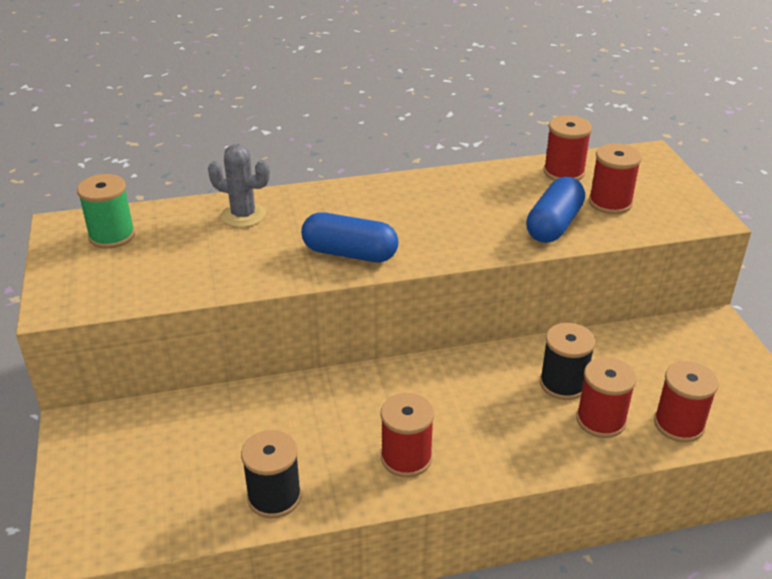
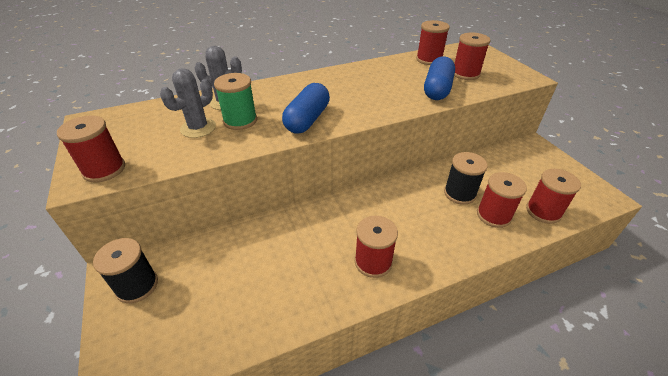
camera: 10 degrees left, 5 degrees up
(82, 294) = (104, 169): none -> red spool
(112, 236) = (127, 124): green spool -> green spool (240, 121)
(202, 250) = (198, 128): none -> grey cactus
(274, 497) = (282, 310): black spool -> black spool (137, 286)
(349, 253) = (307, 120): blue capsule -> blue capsule turned 75 degrees counterclockwise

